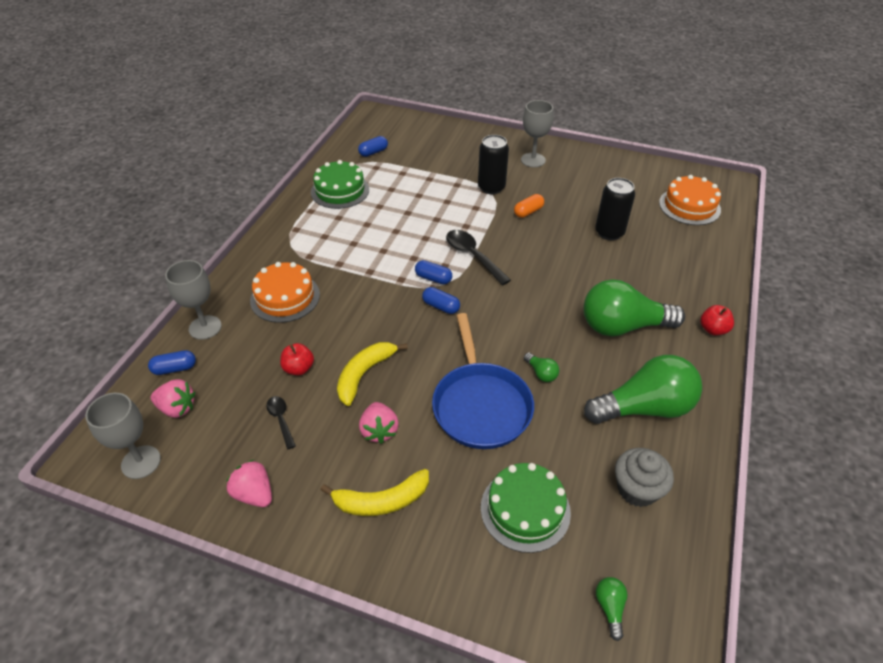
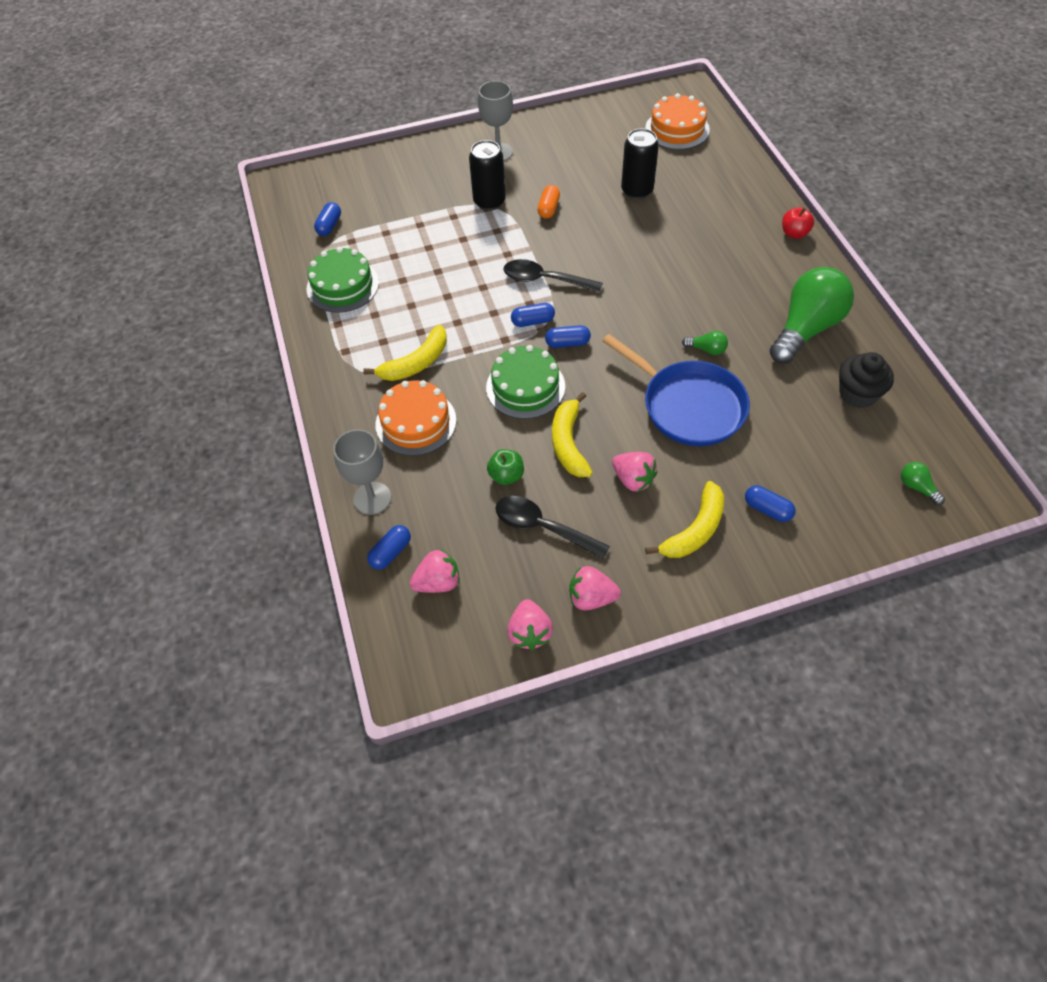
camera: 35 degrees left, 10 degrees up
(141, 462) = (463, 646): grey goblet -> none
(189, 486) = (529, 632): none -> pink strawberry
(281, 420) = (542, 527): black spoon -> black spoon, size x1.72
(299, 368) = (506, 476): red apple -> green apple
(328, 261) = (416, 363): none -> yellow banana
(456, 527) = (767, 509): none -> blue capsule
(525, 509) = (800, 461): green cake -> green cake (525, 387)
(622, 326) = (728, 271): green light bulb -> none
(637, 489) = (857, 394): grey cupcake -> black cupcake

